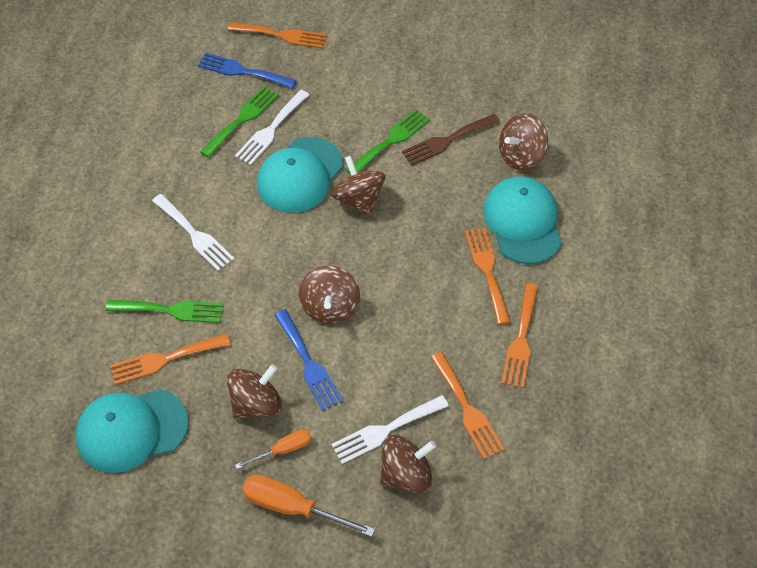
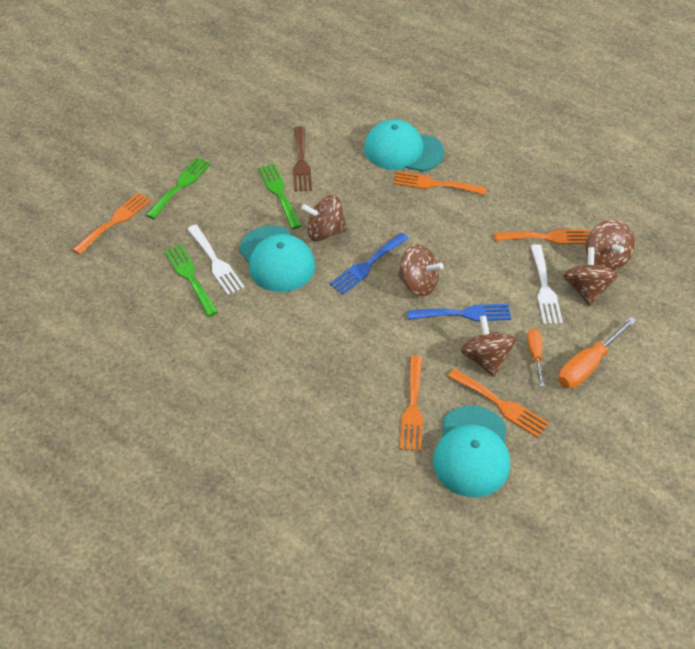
camera: 65 degrees left, 5 degrees down
(171, 310) = (364, 388): green fork -> green fork (181, 185)
(195, 235) = (295, 348): white fork -> none
(242, 71) = (135, 260): blue fork -> blue fork (367, 265)
(521, 156) = (342, 129): brown spinning top -> brown spinning top (605, 259)
(521, 340) = (503, 189): orange fork -> orange fork (501, 404)

